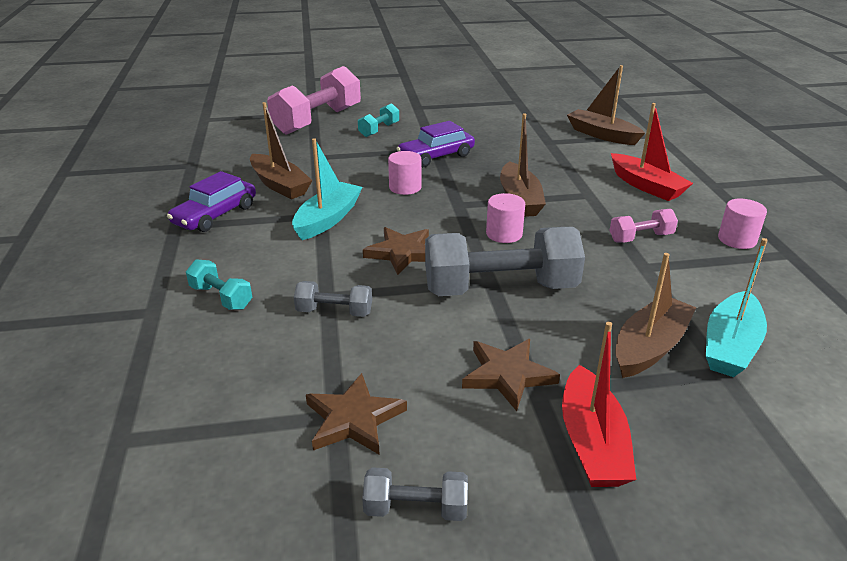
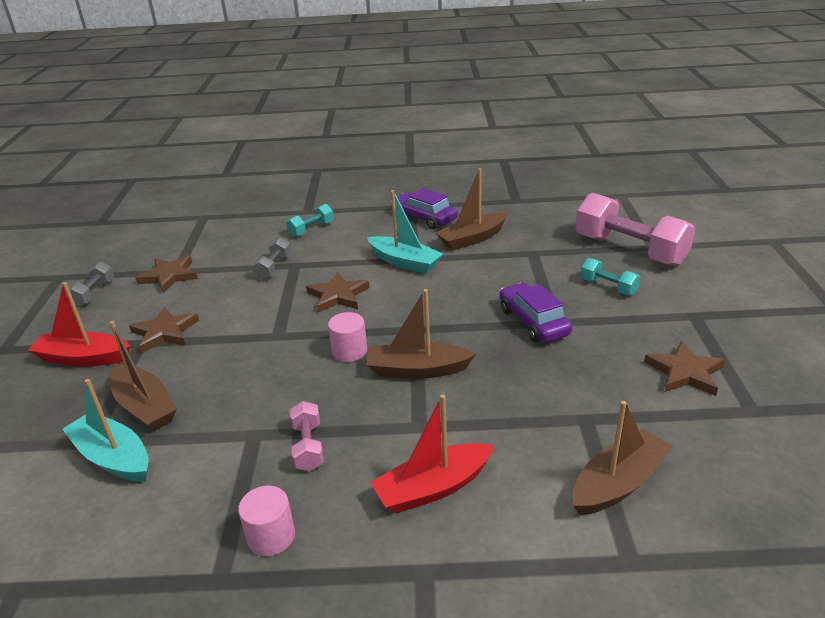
camera: 100 degrees right, 0 degrees up
(405, 187) = (458, 300): pink cylinder -> none
(487, 114) = (685, 372): none -> brown star
(500, 288) = (264, 340): grey dumbbell -> none

